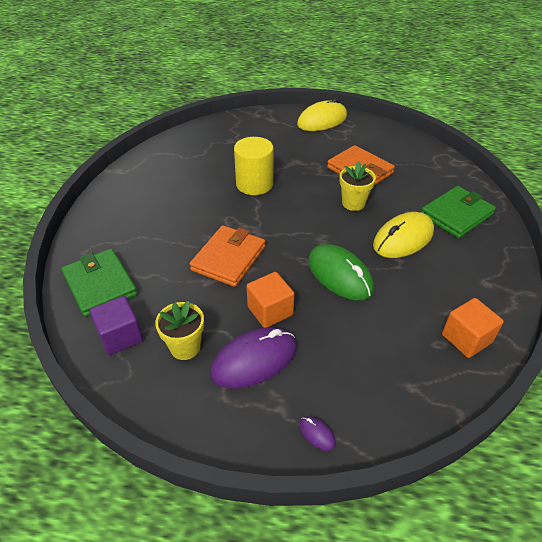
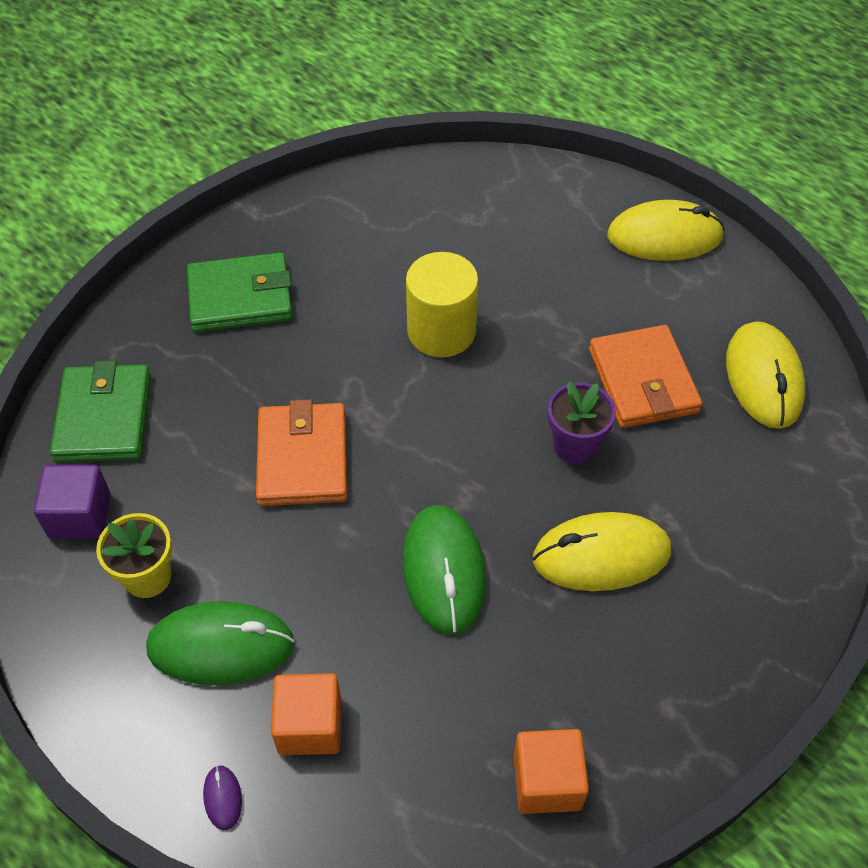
camera: 30 degrees right, 10 degrees up
(229, 258) = (303, 458): orange wallet -> orange wallet turned 60 degrees counterclockwise
(254, 360) = (221, 646): purple mouse -> green mouse
(270, 311) = (297, 579): orange cube -> orange cube (310, 725)
(353, 203) = (575, 445): yellow flower pot -> purple flower pot
(406, 152) = (764, 378): none -> yellow mouse
(456, 215) = (738, 554): green wallet -> green wallet (240, 297)

